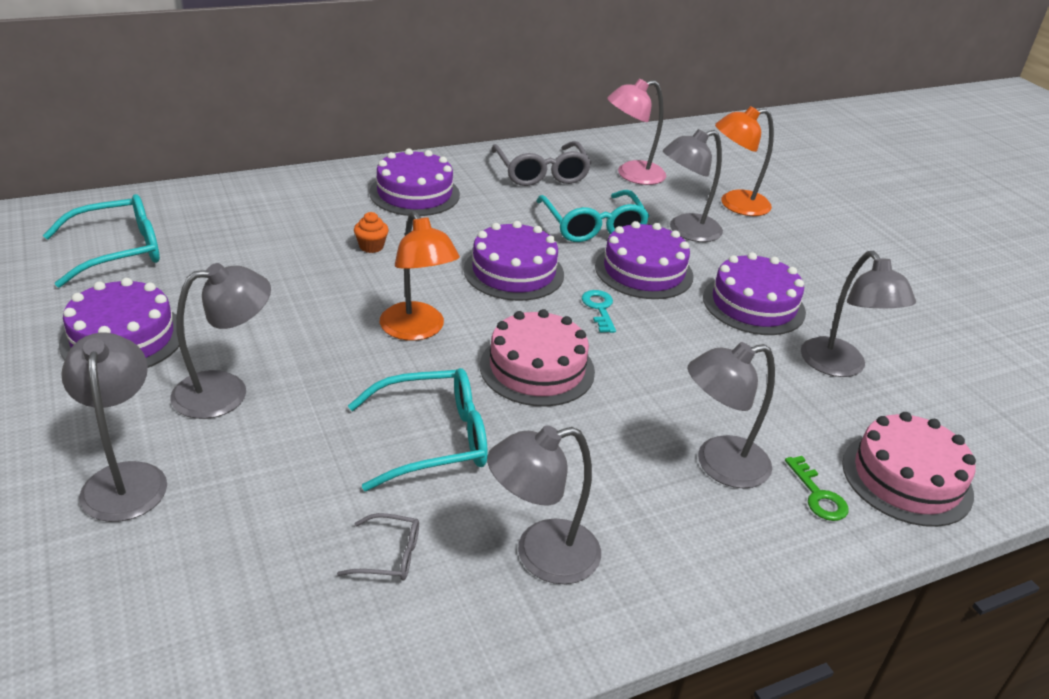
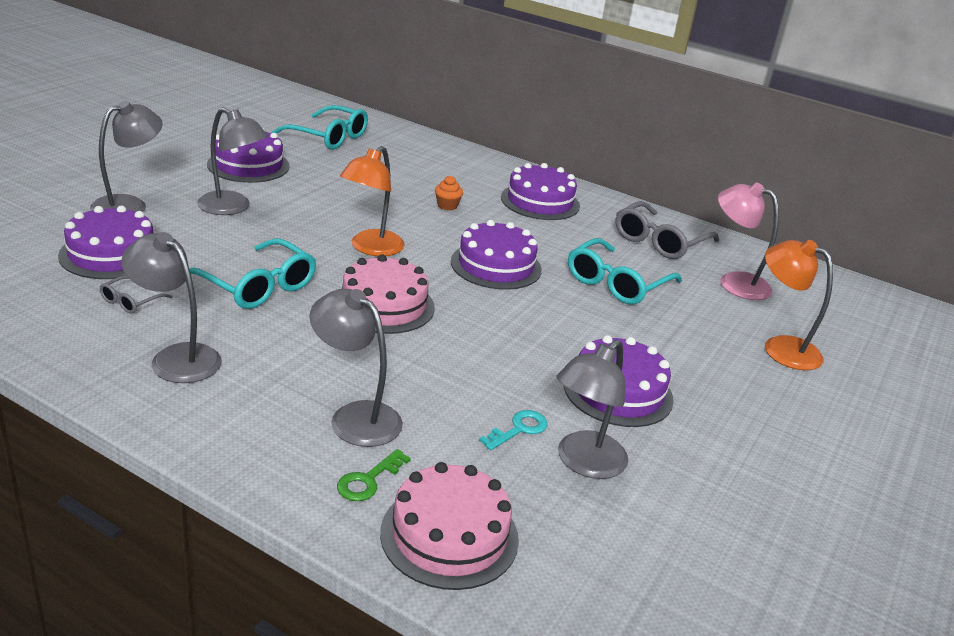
camera: 55 degrees right, 5 degrees down
(389, 555) = (131, 301): grey glasses -> grey glasses turned 60 degrees clockwise
(599, 309) = (498, 314): turquoise key -> turquoise key (519, 429)
(644, 271) = (585, 322): purple cake -> purple cake (111, 254)
(685, 231) = (685, 330): grey lamp -> none

